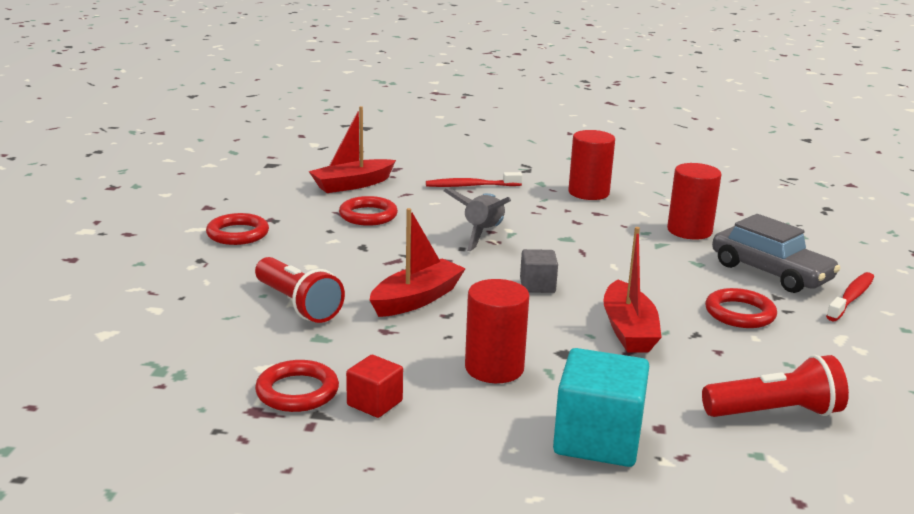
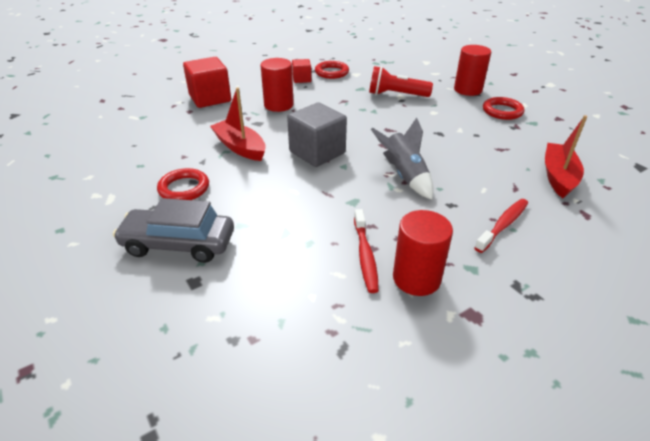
camera: 140 degrees right, 15 degrees up
(368, 215) = (486, 155): red ring -> none
(416, 299) = (358, 118): red boat -> none
(537, 285) = (317, 152): grey cube -> grey cube, size x1.85
(597, 439) = (210, 98): turquoise cube -> red cube
(689, 231) = (277, 267): red cylinder -> red cylinder (468, 90)
(775, 413) = (140, 136): red flashlight -> none
(851, 298) = (104, 245): red toothbrush -> red toothbrush (365, 255)

